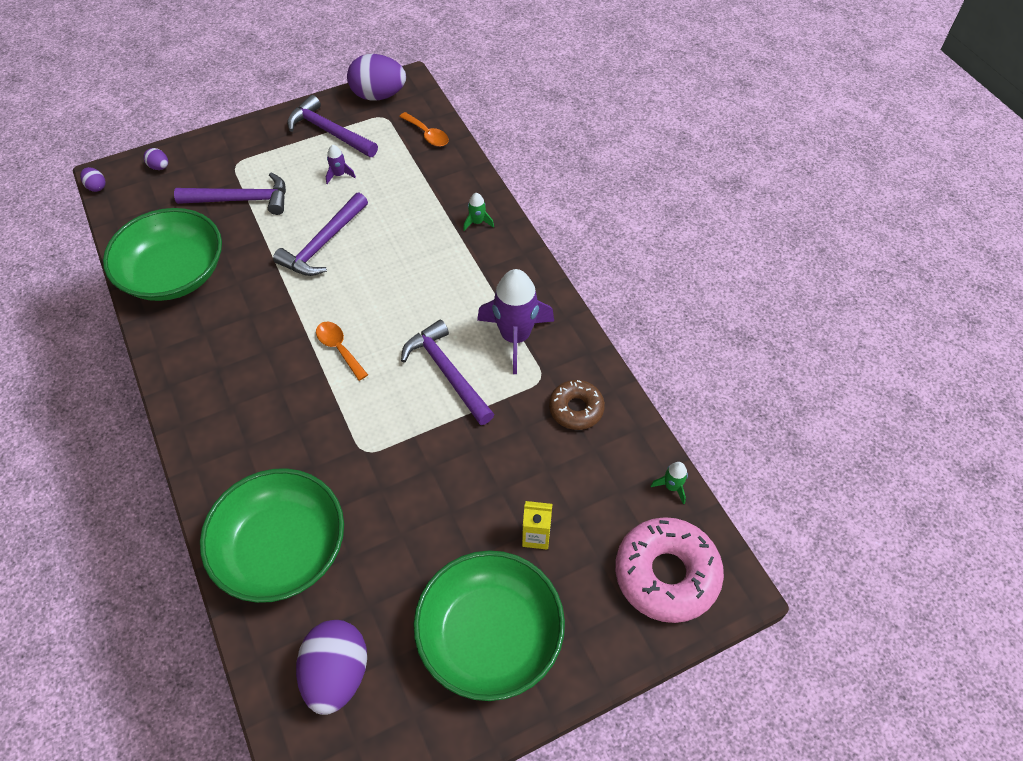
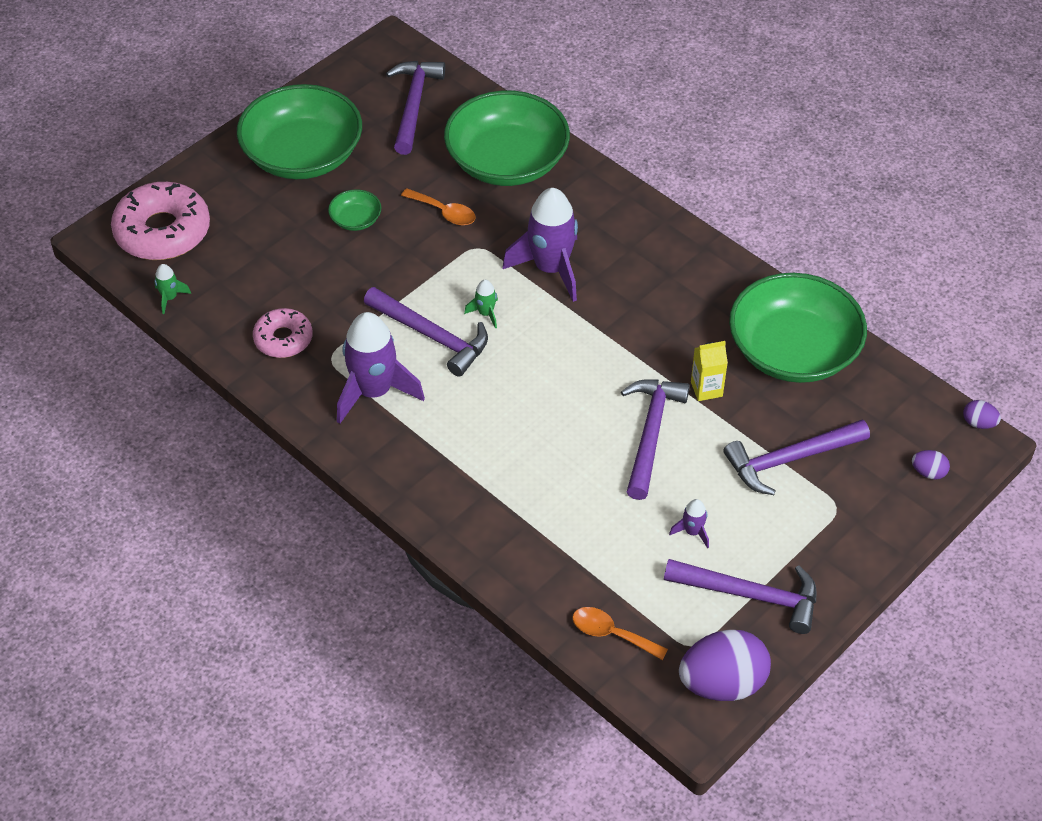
camera: 160 degrees right, 5 degrees down
(312, 406) = (551, 268): none -> purple rocket
(337, 674) = (414, 104): purple egg -> purple hammer
(339, 348) = (558, 327): orange spoon -> orange spoon (444, 212)
(465, 523) = (356, 220): none -> green bowl
(477, 222) = (478, 518): green rocket -> green rocket (485, 313)
(536, 536) = (288, 227): yellow carton -> yellow carton (706, 389)
(576, 409) = (283, 339): brown donut -> pink donut

